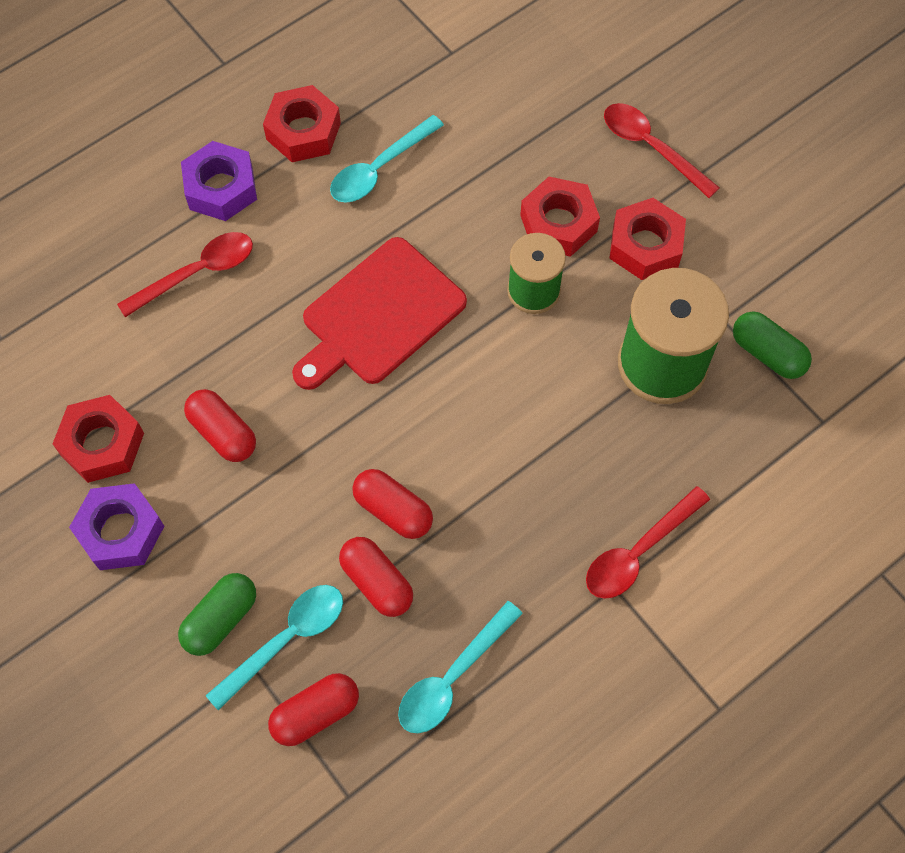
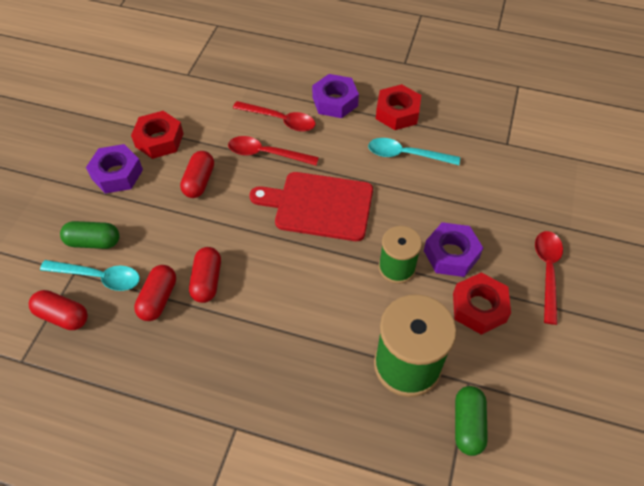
camera: 55 degrees right, 10 degrees down
(452, 677) = (122, 371): turquoise spoon -> none
(558, 223) = (451, 254): red nut -> purple nut
(638, 551) = (269, 428): red spoon -> red spoon (266, 154)

